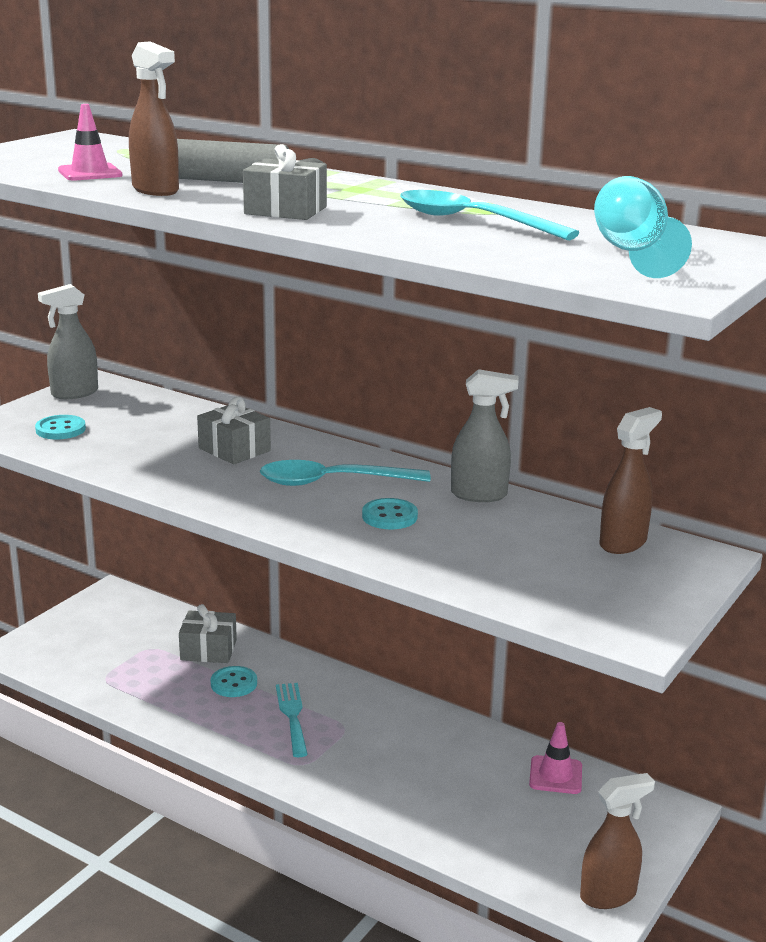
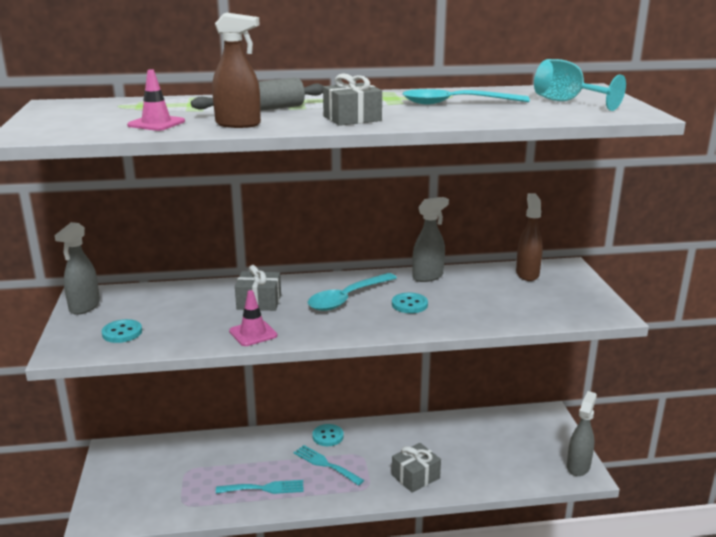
camera: 40 degrees left, 0 degrees up
(197, 706) = (264, 488): none -> turquoise fork
(208, 650) = (225, 453): grey gift -> grey gift (415, 476)
(234, 683) = (268, 464): turquoise button -> turquoise button (328, 436)
(555, 775) = (485, 424): pink traffic cone -> pink traffic cone (253, 333)
(608, 895) = (578, 466): brown spray bottle -> grey spray bottle

